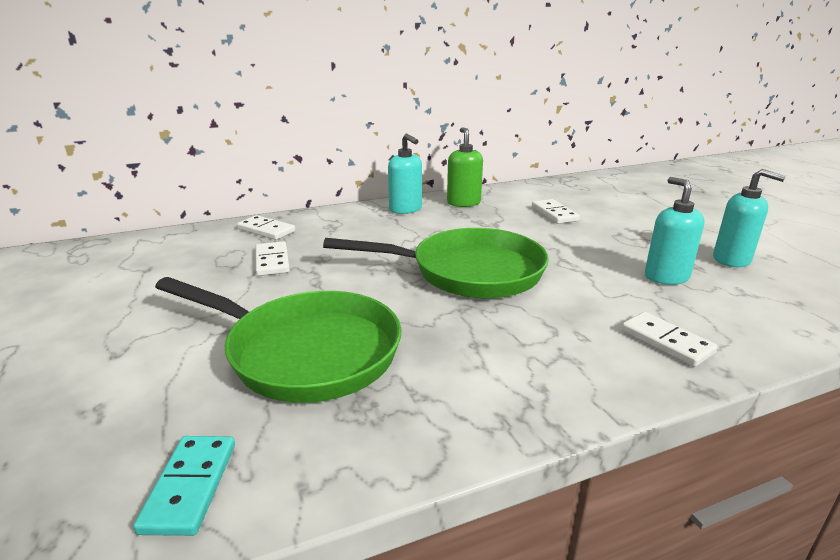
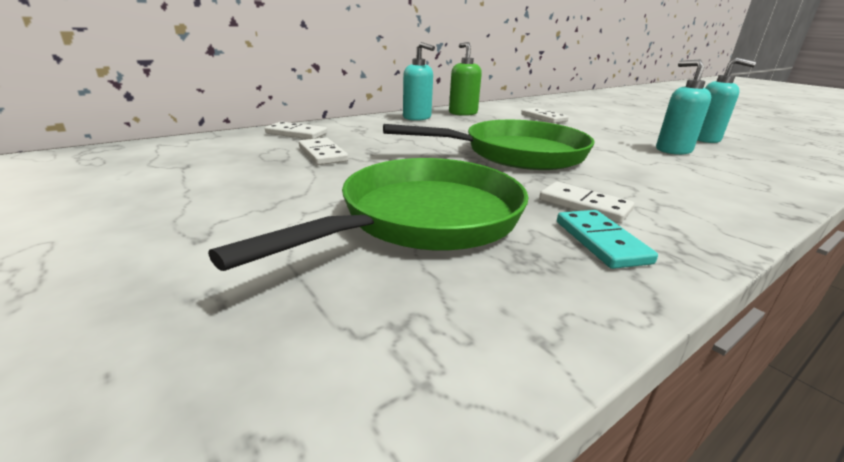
camera: 15 degrees left, 0 degrees up
(190, 486) = (406, 360): turquoise domino -> turquoise domino (601, 242)
(305, 352) = (423, 219): green pan -> green pan turned 60 degrees counterclockwise
(666, 342) = (726, 188): white domino -> white domino (584, 205)

